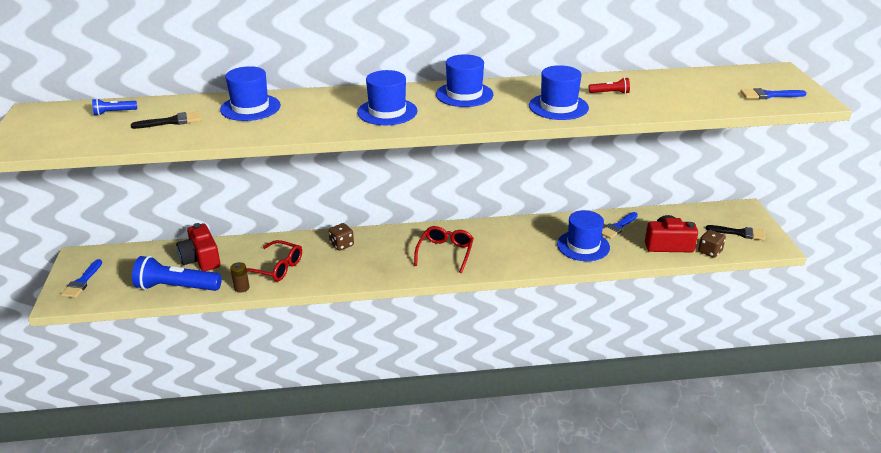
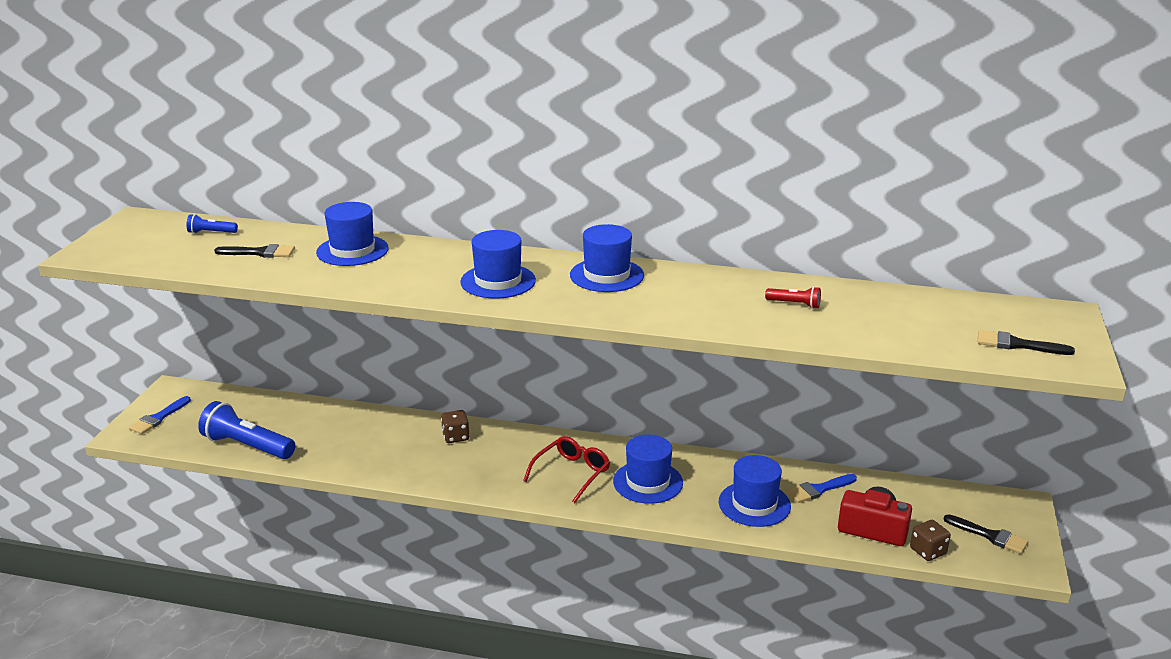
camera: 20 degrees right, 5 degrees down
(201, 259) = (292, 419): red camera -> none
(241, 288) = (314, 462): brown battery -> none
(276, 268) = (366, 448): red glasses -> none
(558, 107) = (710, 310): blue hat -> blue hat (648, 482)
(768, 95) = (1017, 344): blue brush -> black brush

